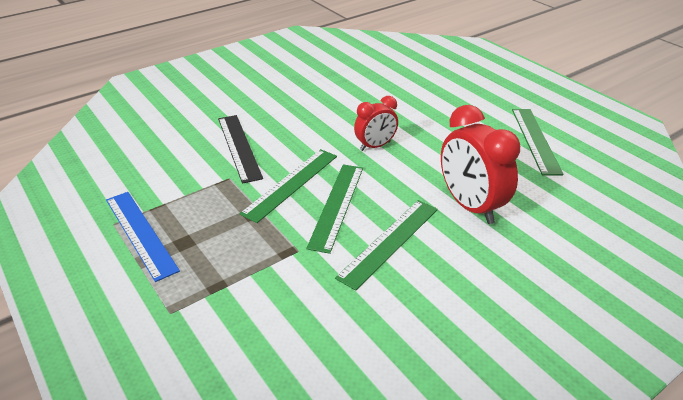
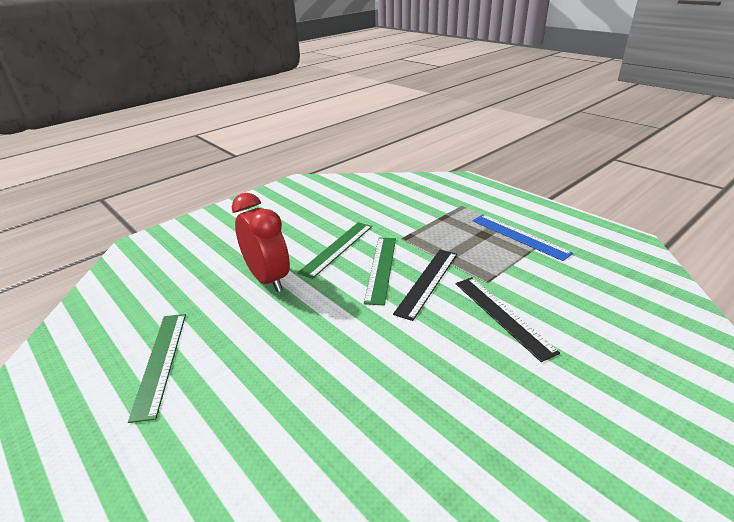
camera: 175 degrees right, 5 degrees down
(291, 184) = (427, 282): green ruler -> black ruler
(375, 146) = (353, 333): red clock -> none

